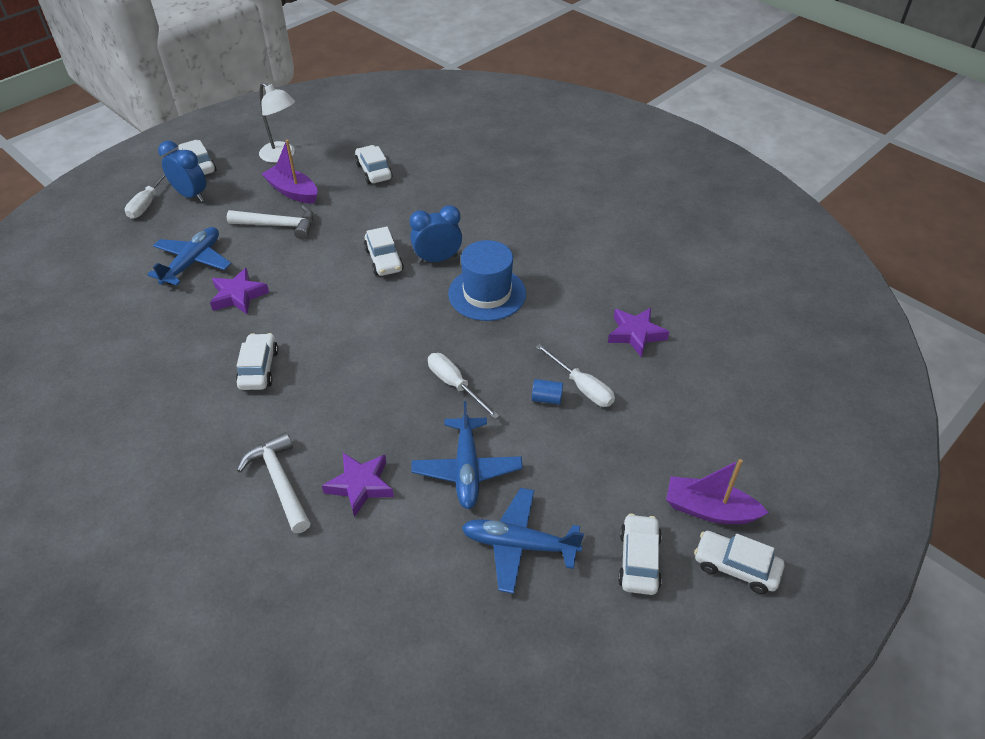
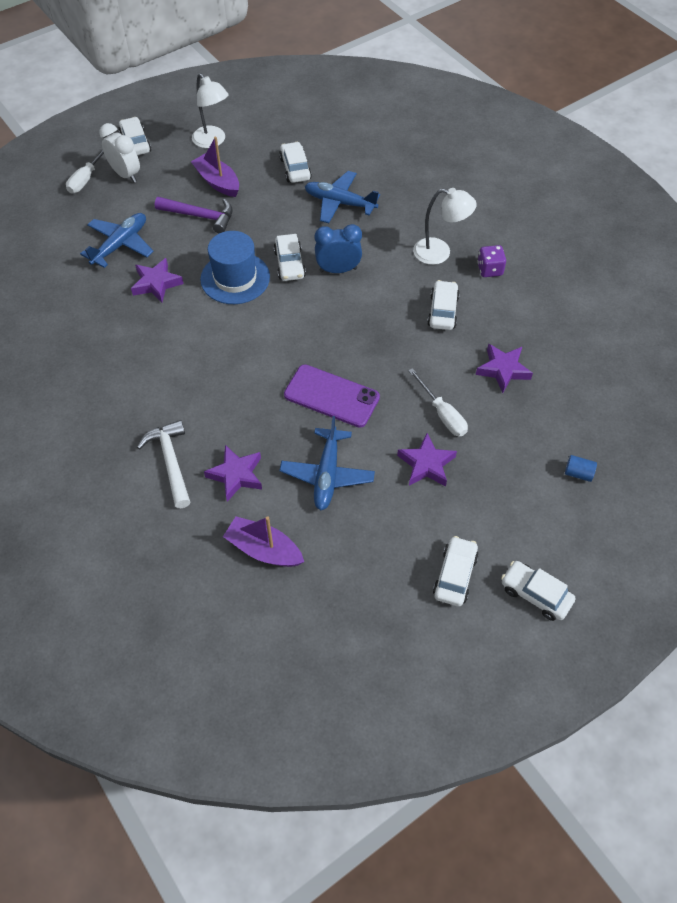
camera: 10 degrees right, 10 degrees up
(191, 195) = (126, 175): blue clock -> white clock
(258, 369) = (165, 356): white car -> white car (442, 311)
(278, 225) = (200, 216): white hammer -> purple hammer
(455, 385) = (331, 396): white screwdriver -> purple phone
(487, 294) = (376, 311): blue hat -> blue hat (235, 278)
(519, 545) = (358, 546): blue plane -> blue plane (339, 203)
(541, 231) = (440, 253): none -> white lamp
(546, 398) = (409, 420): blue cylinder -> blue cylinder (578, 473)
(577, 442) = (426, 464): none -> purple star
(596, 241) = (489, 269): none -> purple dice
(709, 509) = (526, 542): purple boat -> purple boat (264, 549)

